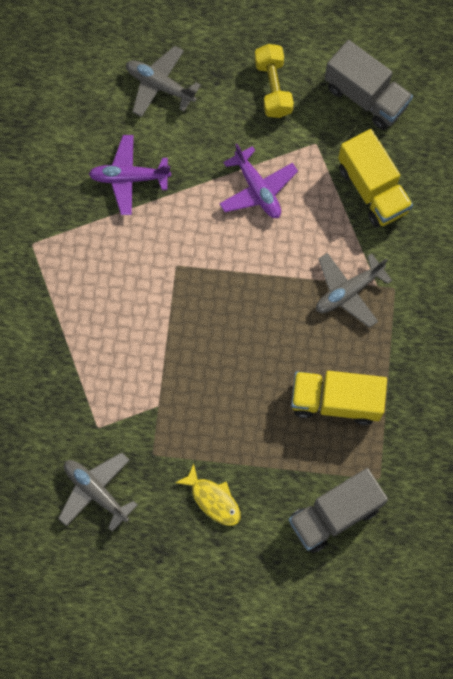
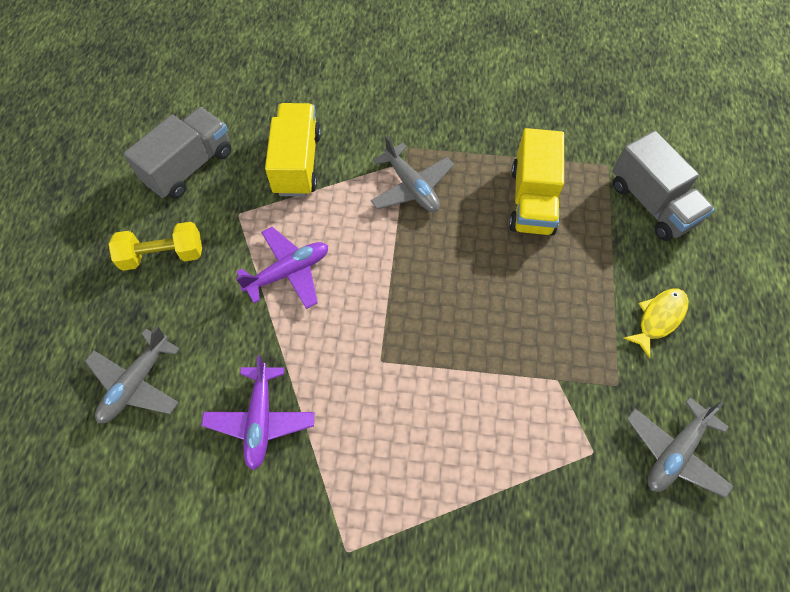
camera: 90 degrees left, 10 degrees down
(372, 189) = (297, 163): yellow truck -> yellow truck turned 60 degrees counterclockwise

